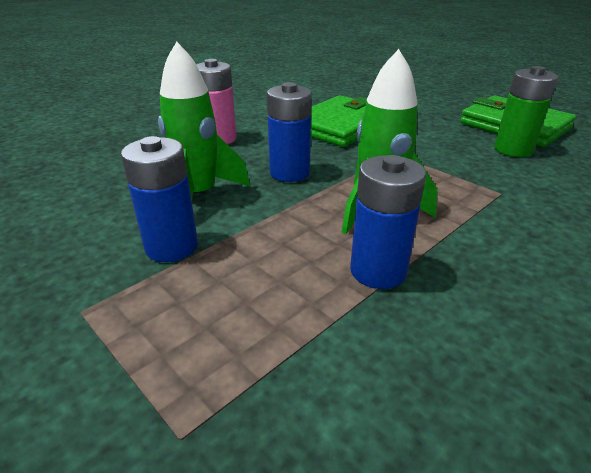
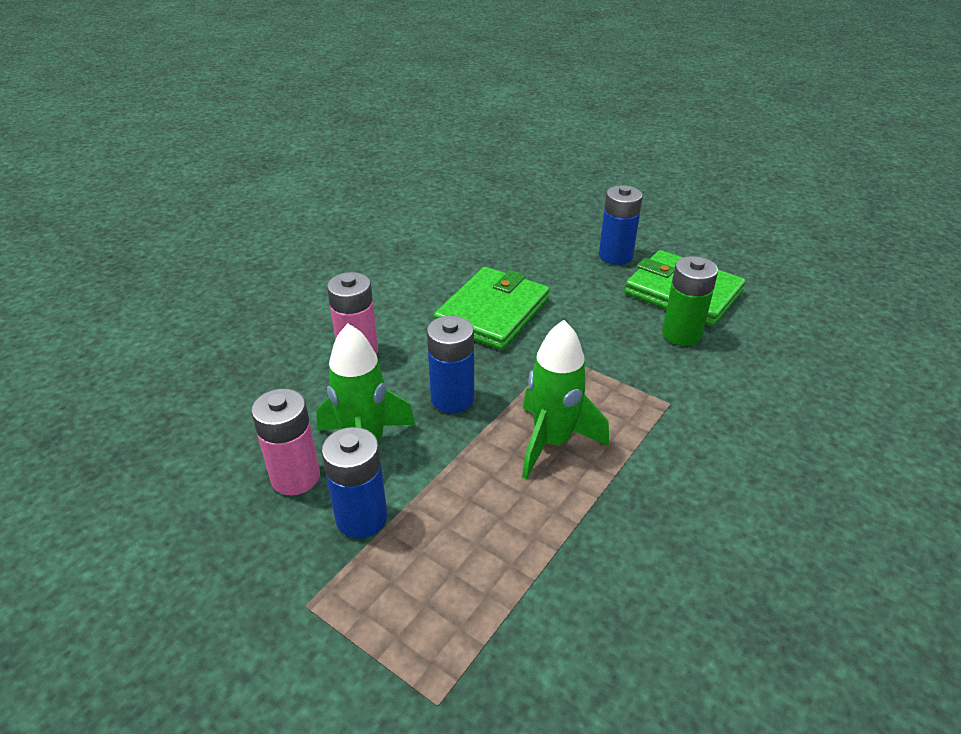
camera: 10 degrees left, 5 degrees up
(126, 211) = (295, 477): none -> pink battery
(378, 271) = (563, 520): blue battery -> blue battery (615, 256)

